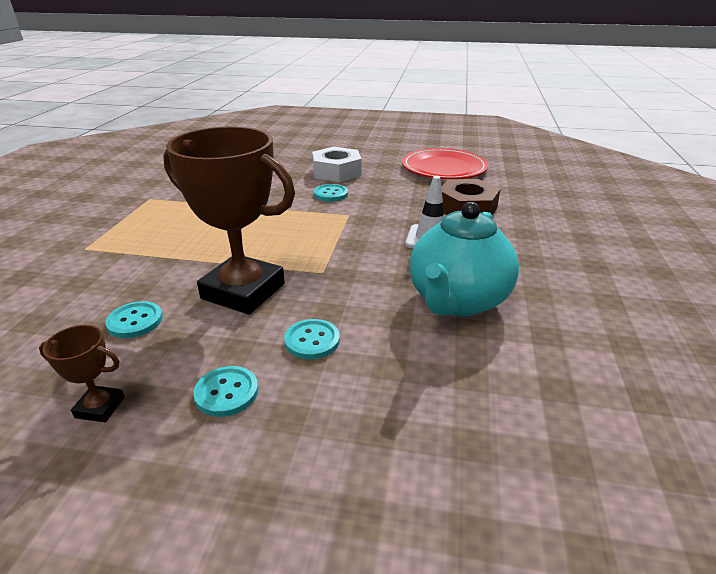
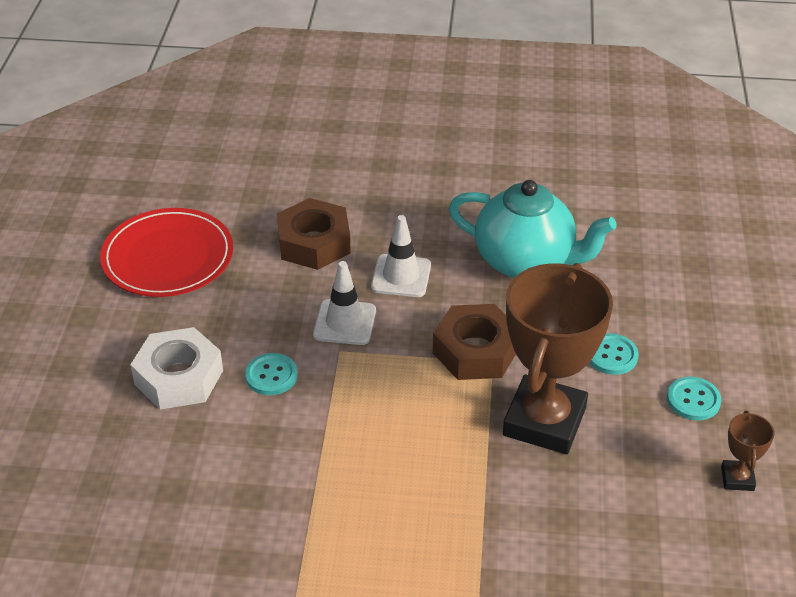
camera: 95 degrees left, 10 degrees up
(135, 321) = (619, 499): turquoise button -> none
(336, 265) = (475, 351): none -> brown nut
(377, 216) = (345, 322): none -> white traffic cone

